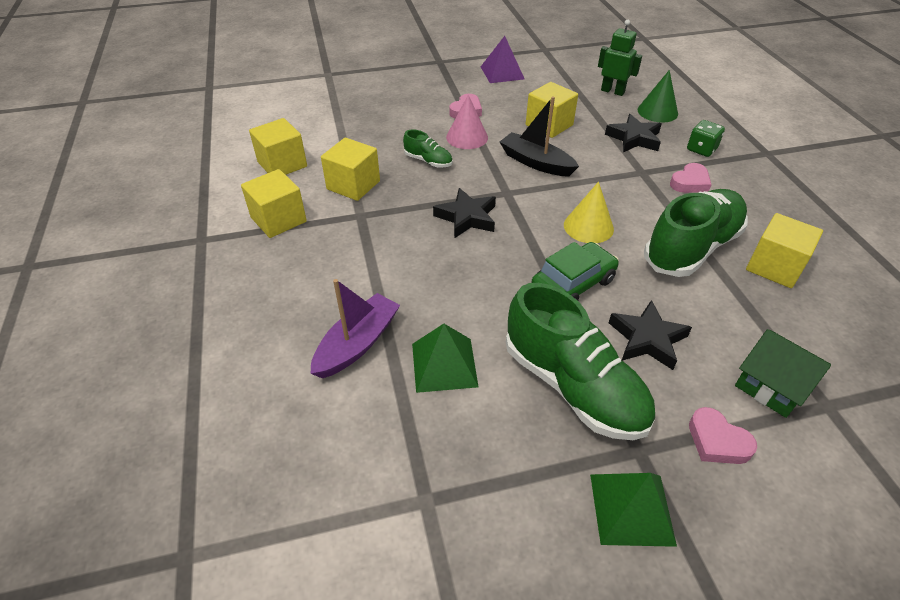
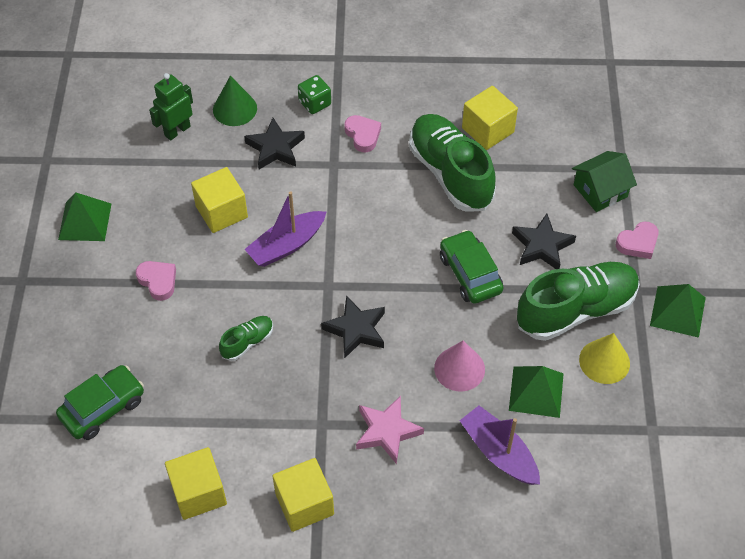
camera: 75 degrees left, 10 degrees up
(347, 110) = (103, 408): none -> green car
(353, 185) = (266, 423): yellow cube -> none
(362, 256) = (387, 431): none -> pink star
(467, 137) = (215, 294): pink cone -> pink cone (459, 368)
(502, 72) = (85, 221): purple pyramid -> green pyramid
(536, 163) = (286, 245): black boat -> purple boat
(588, 227) = (400, 236): yellow cone -> yellow cone (604, 361)

